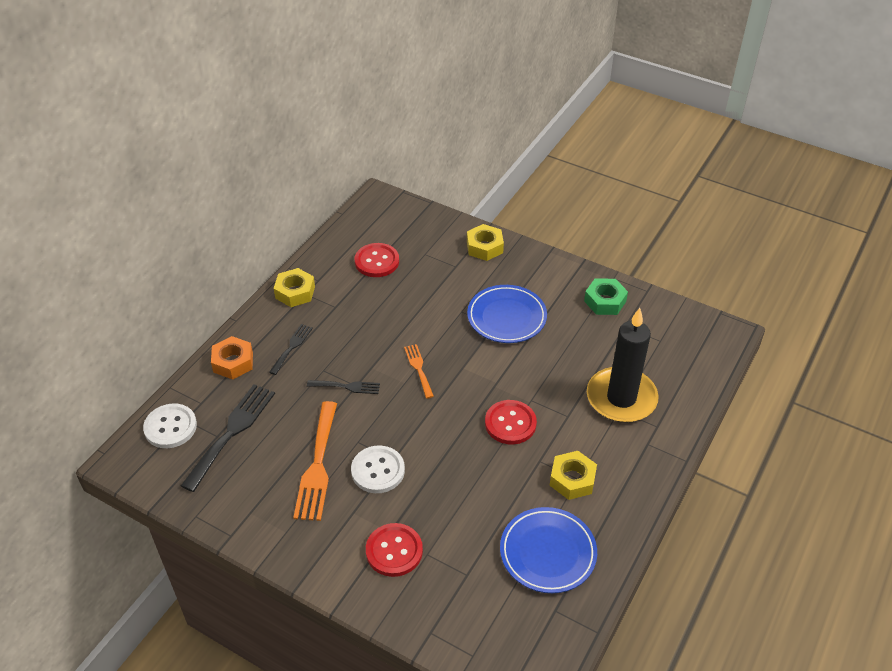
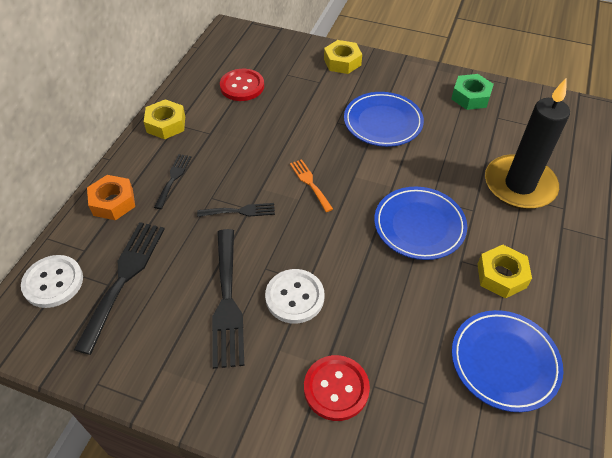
camera: 10 degrees left, 5 degrees up
(317, 466) = (227, 302): orange fork -> black fork
(510, 423) = (419, 226): red button -> blue plate

